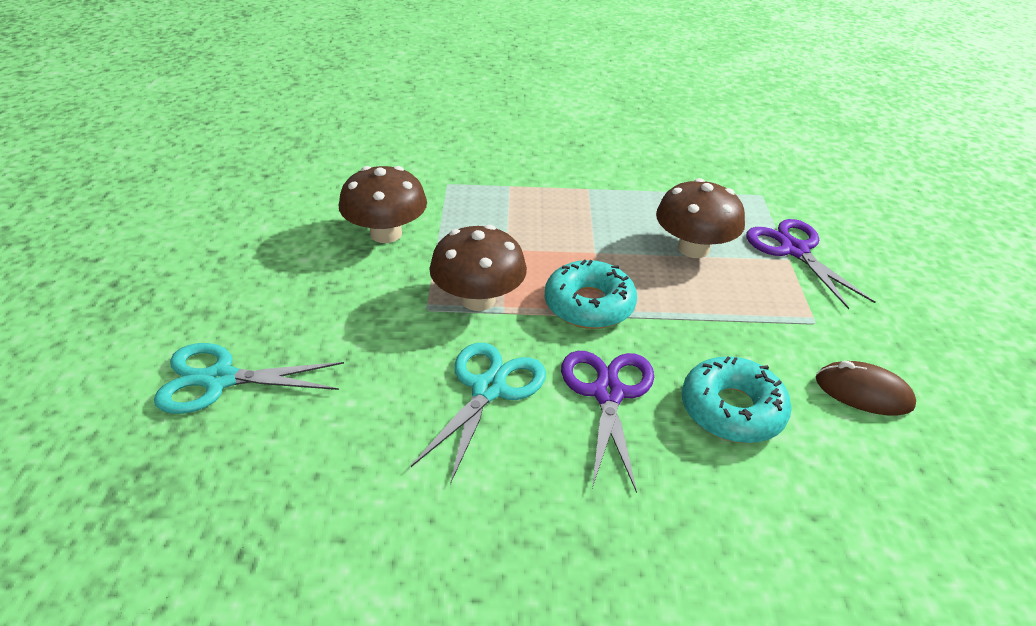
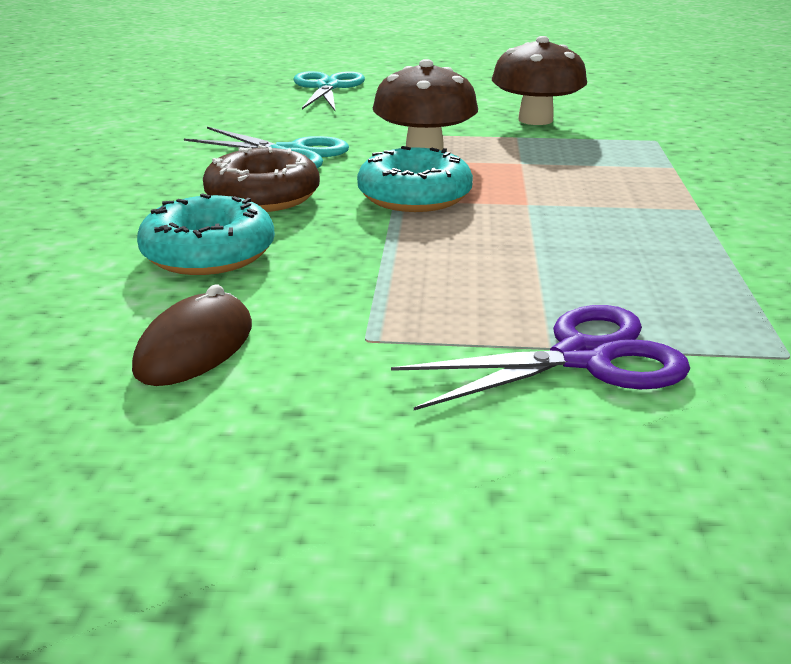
camera: 95 degrees right, 10 degrees down
(608, 393) = (263, 196): purple scissors -> brown donut
(693, 248) = (558, 267): brown mushroom -> none

